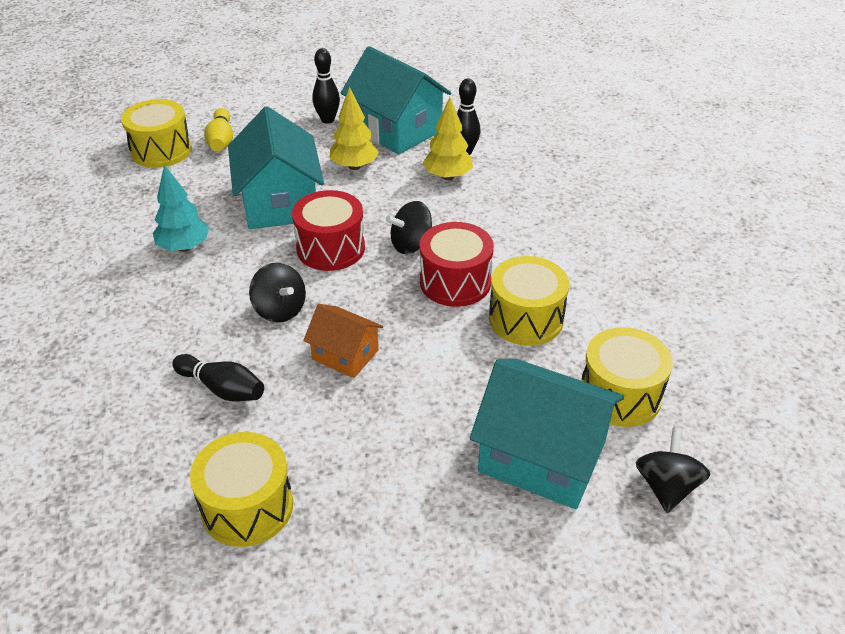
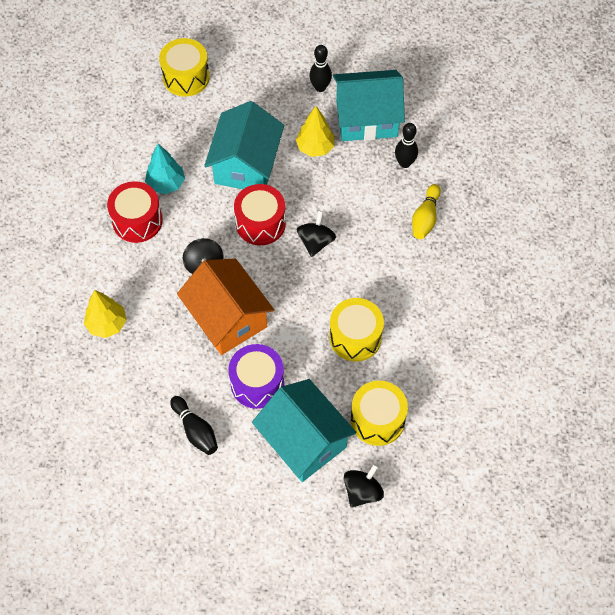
camera: 25 degrees right, 20 degrees up
(221, 140) = (232, 82): yellow bowling pin -> yellow bowling pin (425, 218)
(222, 388) = (145, 313): black bowling pin -> black bowling pin (195, 430)
(247, 506) = (126, 401): yellow drum -> none
(345, 355) = (227, 318): orange house -> orange house, size x1.82
(396, 129) = (366, 118): turquoise house -> turquoise house turned 75 degrees counterclockwise
(411, 244) = (316, 242): black spinning top -> black spinning top turned 105 degrees clockwise
(432, 413) = (257, 383): none -> purple drum
(447, 176) = (377, 184): yellow tree -> yellow tree (107, 324)
(455, 282) = (327, 287): red drum -> red drum (137, 221)

